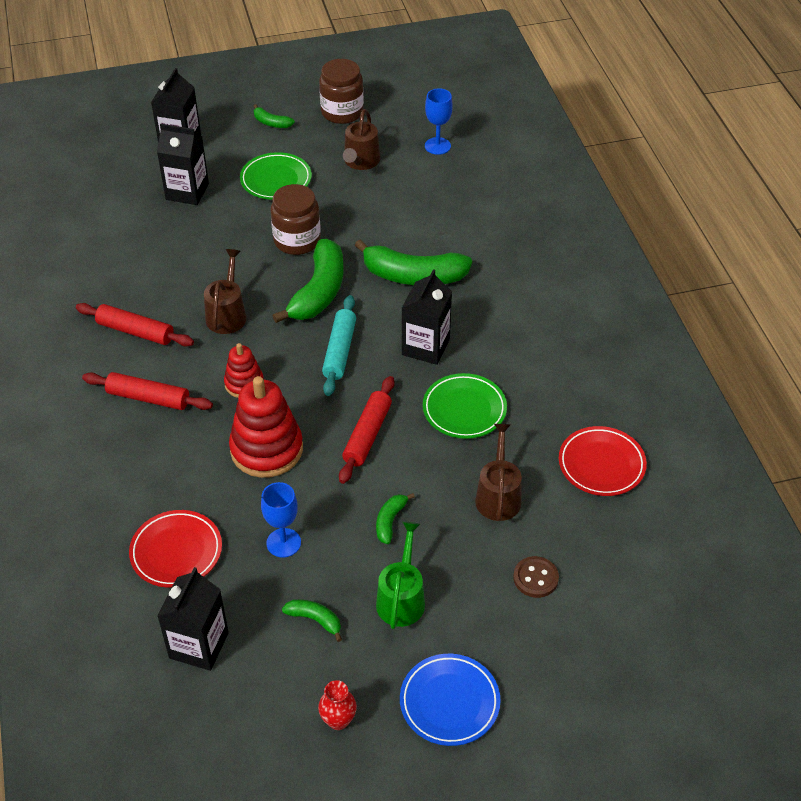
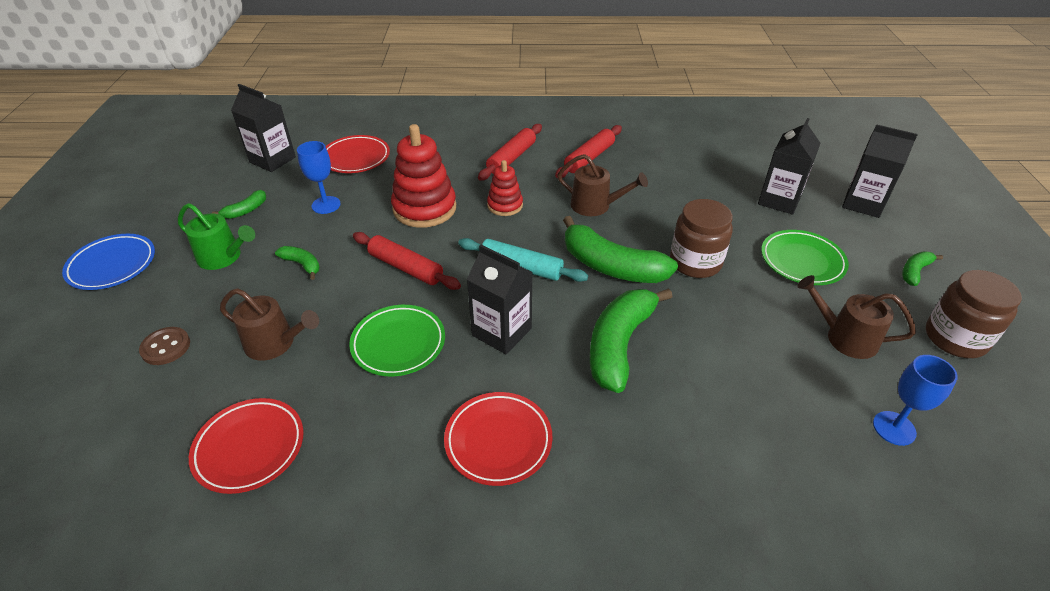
camera: 105 degrees right, 5 degrees down
(338, 720) = (158, 209): red vase -> none
(530, 326) = (498, 441): none -> red plate

